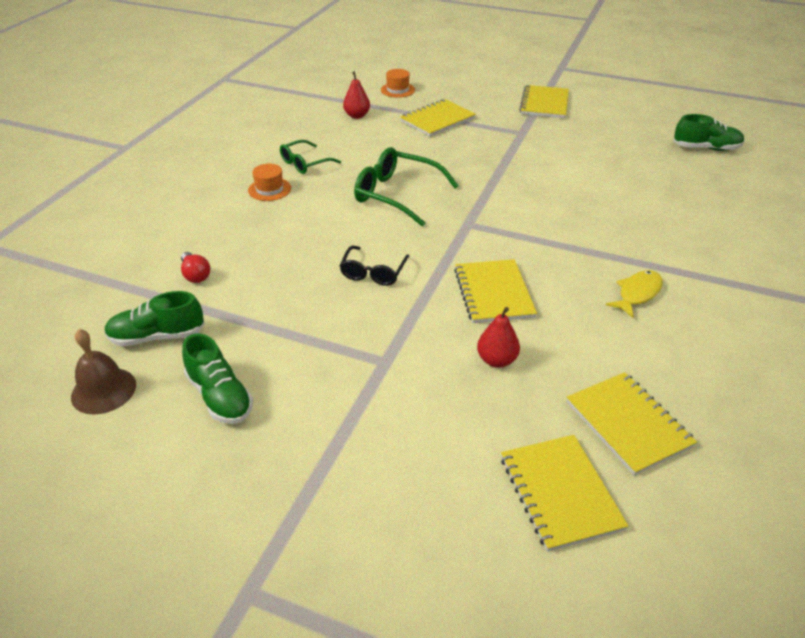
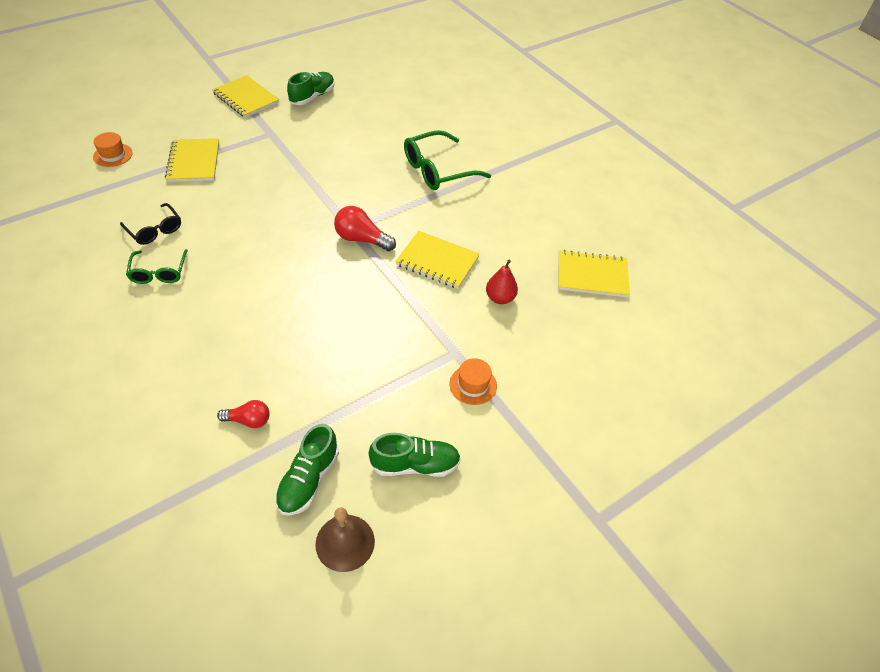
camera: 60 degrees left, 10 degrees up
(269, 189) = (172, 315): orange hat -> orange hat (473, 385)
(357, 116) = (122, 201): red pear -> none
(373, 272) = (356, 309): black glasses -> black glasses (155, 230)
(396, 194) = (272, 243): green glasses -> green glasses (438, 170)
(462, 235) = (361, 239): none -> red light bulb
(560, 493) = (619, 334): yellow notebook -> none
(637, 293) = (496, 201): yellow fish -> none
(706, 148) = (390, 74): green shoe -> green shoe (312, 96)

